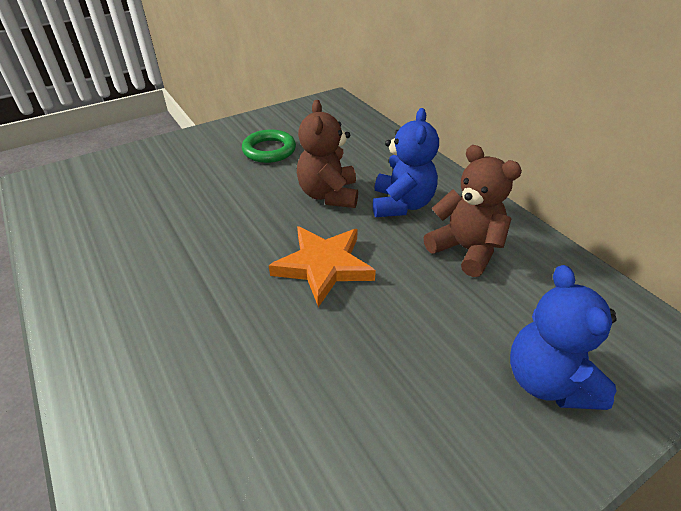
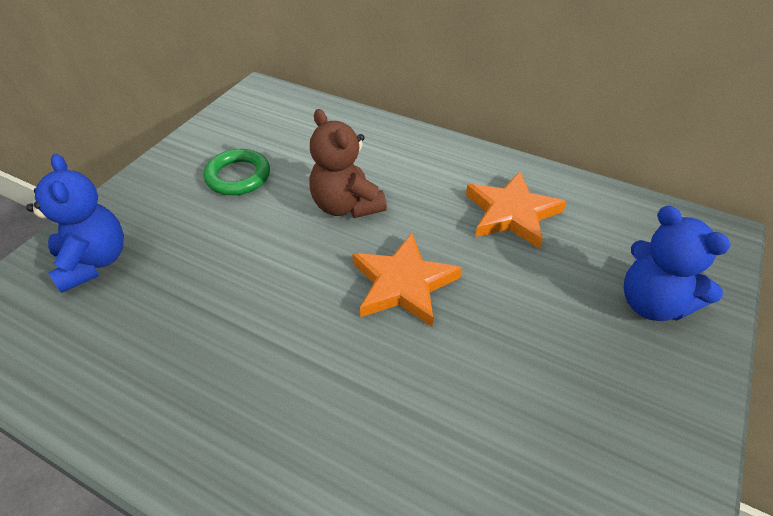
camera: 30 degrees left, 5 degrees up
(401, 204) = (424, 189): blue teddy bear -> blue teddy bear (94, 262)
(465, 249) = (512, 213): brown teddy bear -> orange star

